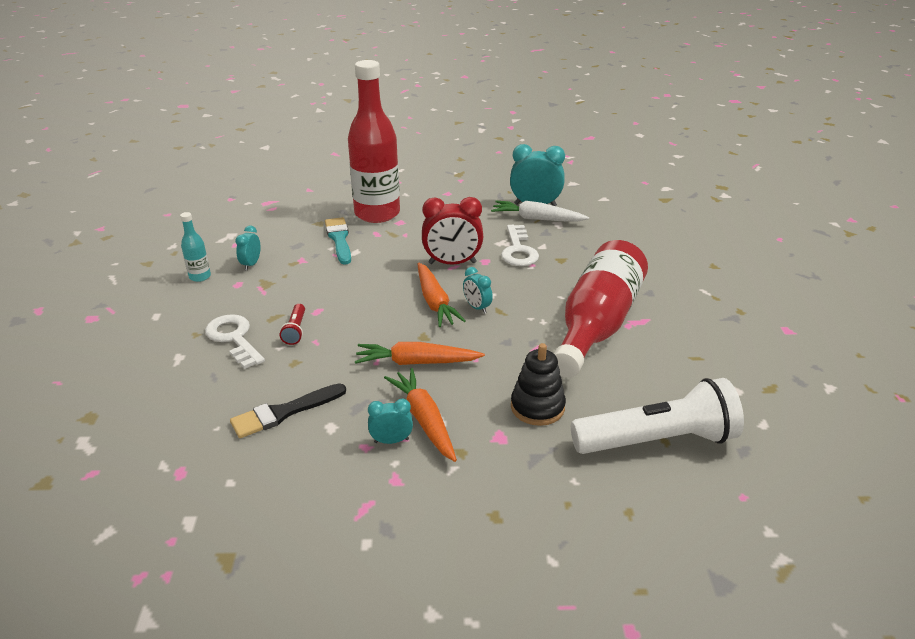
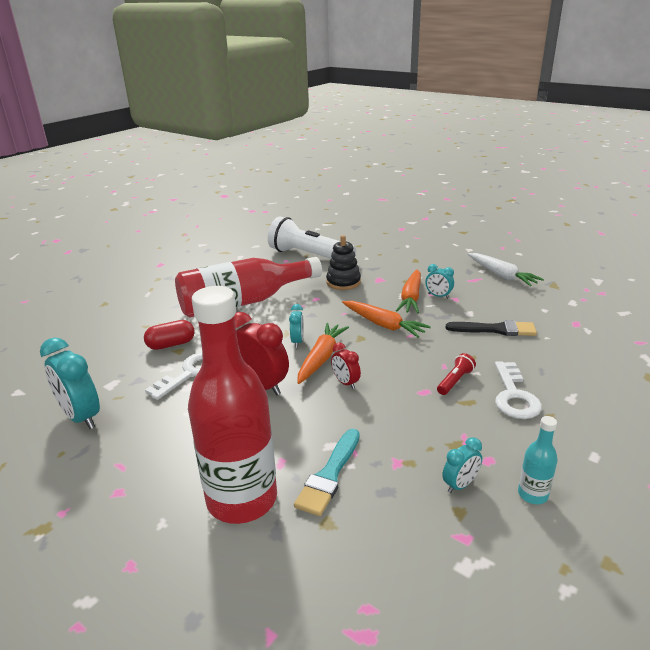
camera: 140 degrees left, 5 degrees down
(389, 291) = (345, 383): none -> red clock
(536, 219) = (114, 399): white carrot -> white carrot (502, 275)
(576, 261) = (171, 344): none -> red capsule

